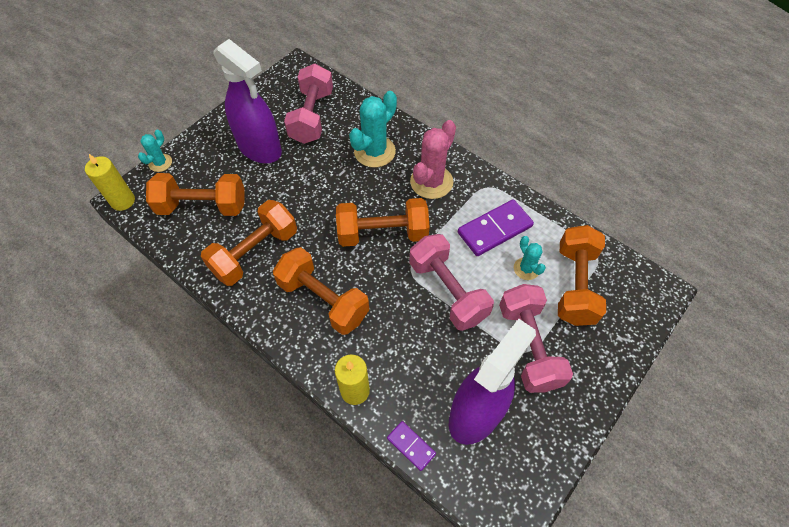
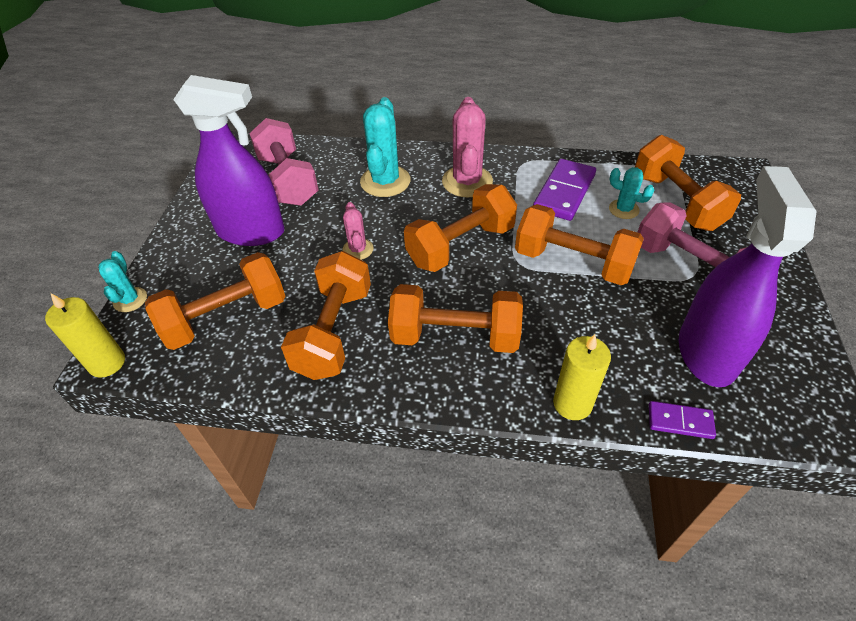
camera: 30 degrees left, 10 degrees down
(314, 199) = (358, 249): none -> pink cactus
(447, 291) = (573, 262): pink dumbbell -> orange dumbbell

